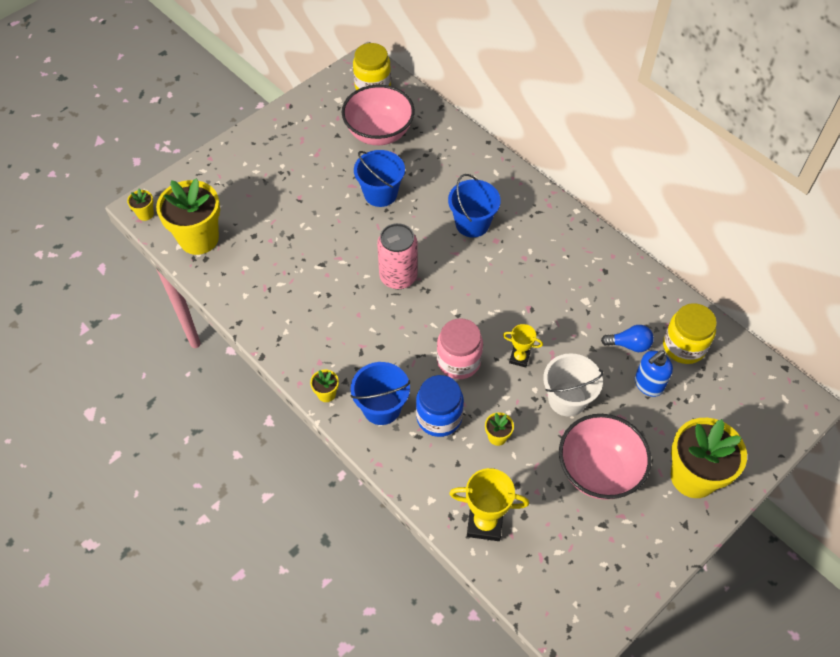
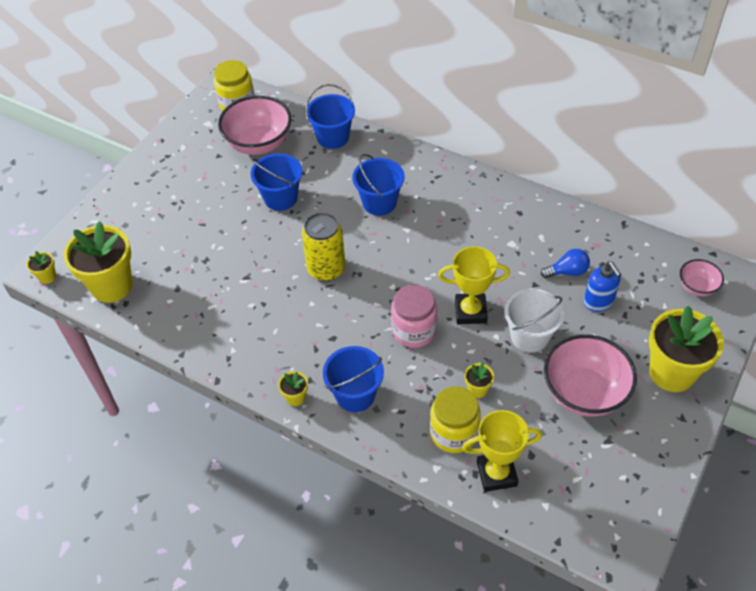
camera: 15 degrees left, 5 degrees down
(398, 277) = (326, 269): pink can -> yellow can
(439, 417) = (415, 388): blue jar -> none
(451, 144) = (333, 137): none -> blue bucket
(519, 358) = (470, 311): yellow trophy -> yellow trophy, size x1.71
(648, 384) = (598, 302): blue soap dispenser -> blue soap dispenser turned 60 degrees counterclockwise
(684, 346) = (617, 259): yellow jar -> yellow jar (454, 433)
(754, 397) = (697, 287): none -> pink bowl

